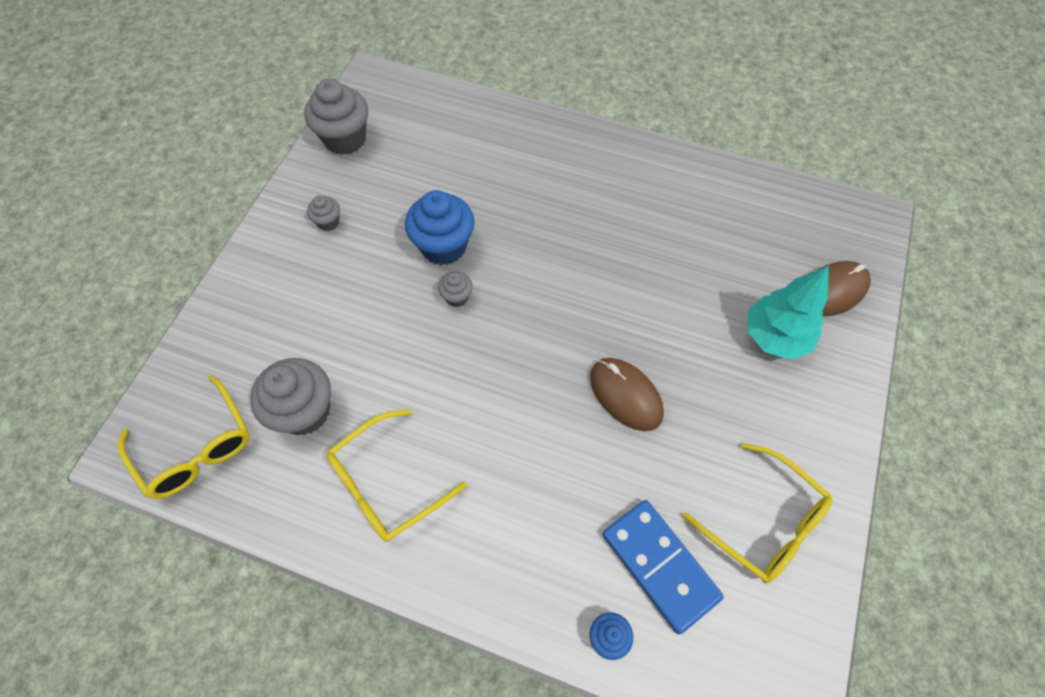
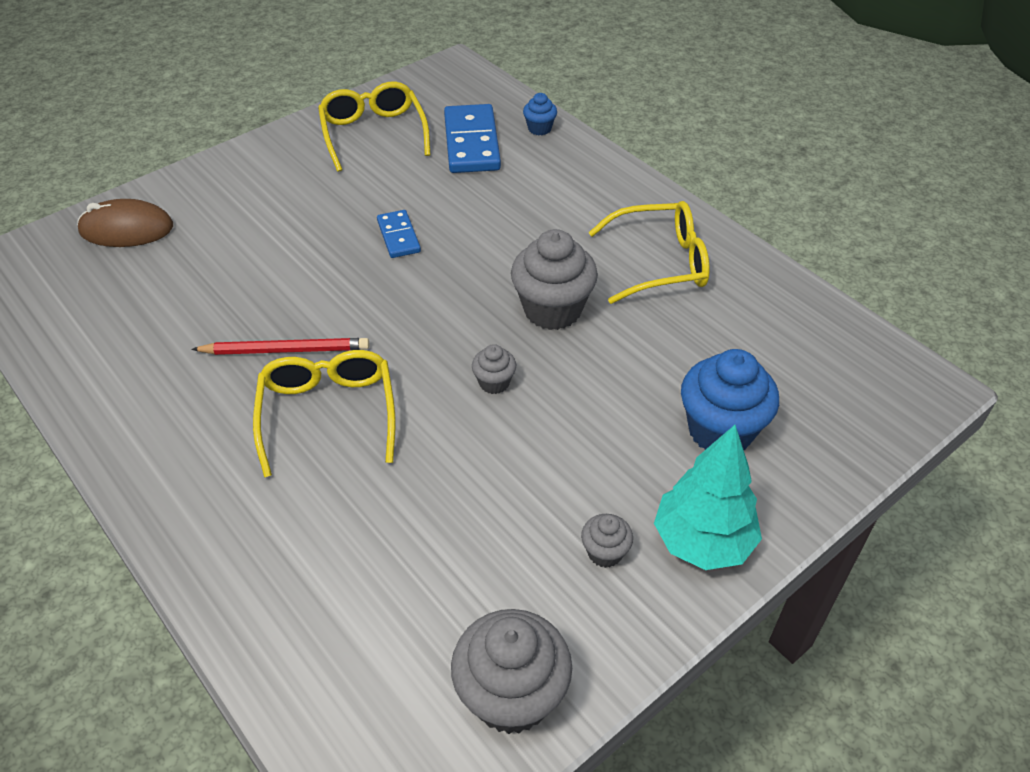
camera: 150 degrees left, 15 degrees down
(196, 448) = (846, 361): yellow glasses -> yellow glasses (328, 414)
(304, 411) = (719, 347): grey cupcake -> grey cupcake (552, 310)
(443, 246) = (470, 446): blue cupcake -> blue cupcake (720, 430)
(614, 253) = (285, 350): none -> red pencil
(625, 395) = (398, 236): brown mouse -> blue domino
(775, 337) = (223, 220): turquoise tree -> turquoise tree (702, 542)

